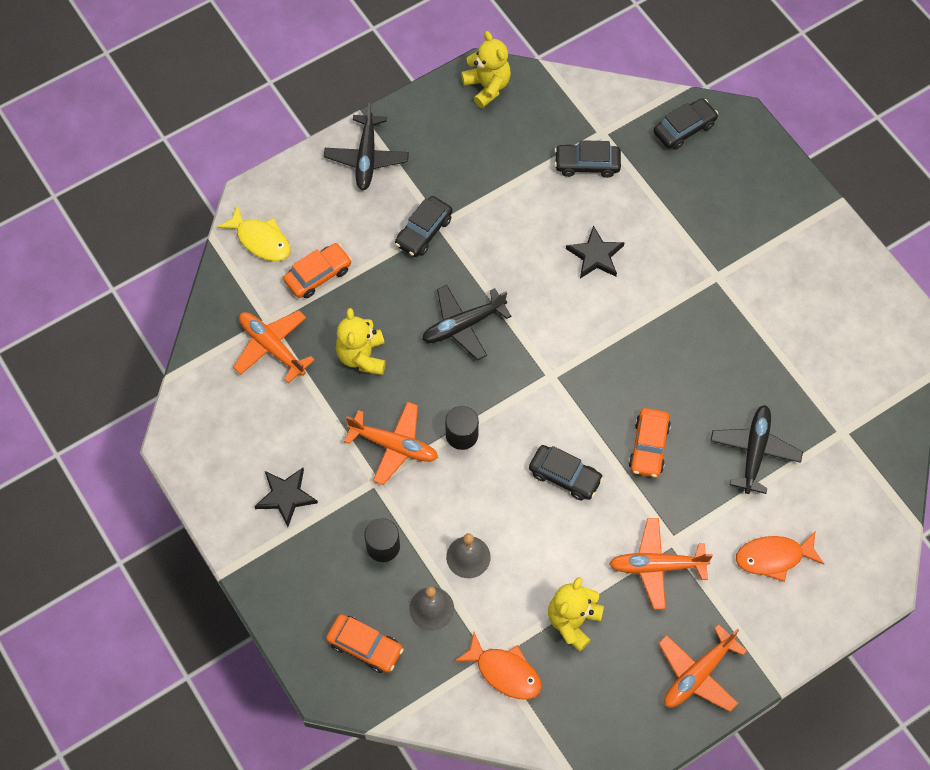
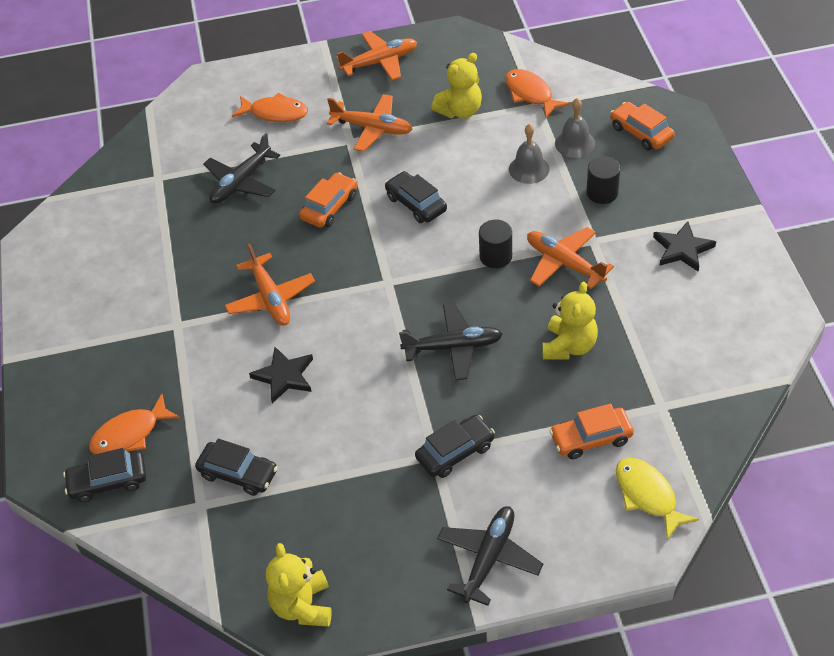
camera: 155 degrees left, 15 degrees down
(272, 347) = (663, 379): orange plane -> orange plane (270, 298)
(692, 169) = (130, 434): none -> orange fish

